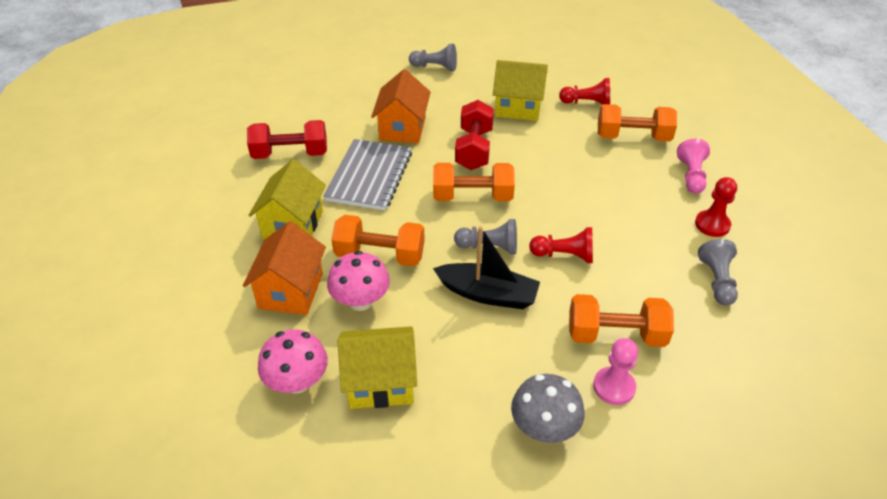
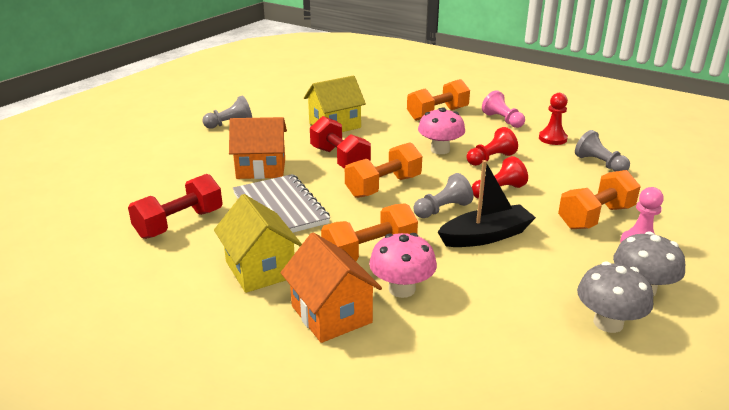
camera: 40 degrees left, 15 degrees down
(297, 381) = (438, 371): pink mushroom -> pink mushroom (440, 150)
(380, 382) = (501, 331): yellow house -> none
(402, 128) = (261, 169): orange house -> orange house turned 60 degrees counterclockwise
(468, 434) = (608, 323): none -> grey mushroom
(587, 103) = (379, 107): red pawn -> red pawn (490, 159)

